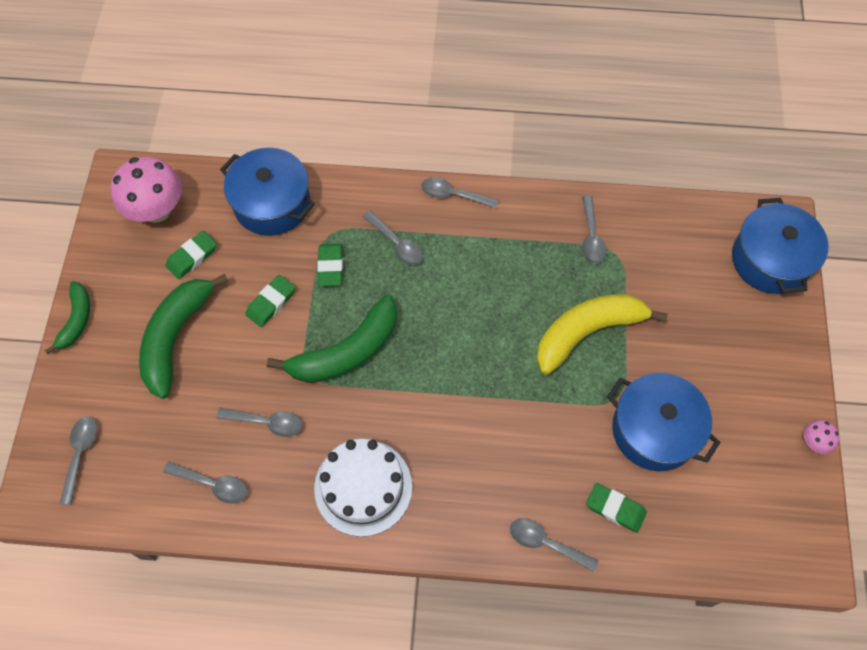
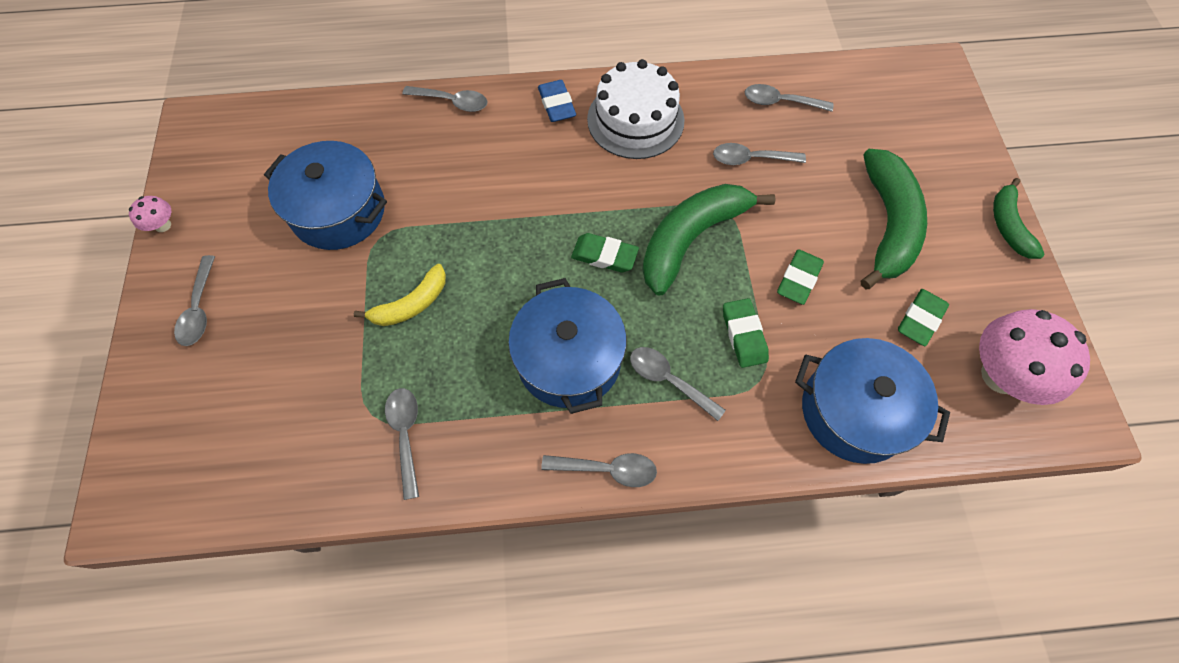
camera: 170 degrees right, 0 degrees up
(80, 454) = (919, 107): grey spoon -> grey spoon (199, 309)
(438, 521) = (557, 104): none -> blue eraser
(587, 332) = (411, 304): yellow banana -> yellow banana, size x0.57
(615, 509) = (384, 137): green eraser -> green eraser (604, 256)
(770, 260) = (156, 441): blue pot -> blue pot (569, 359)

